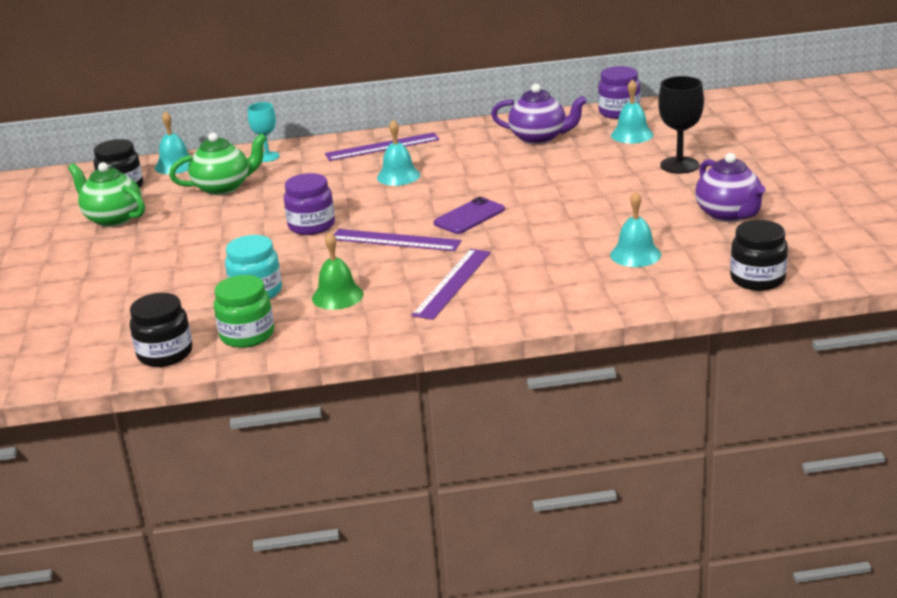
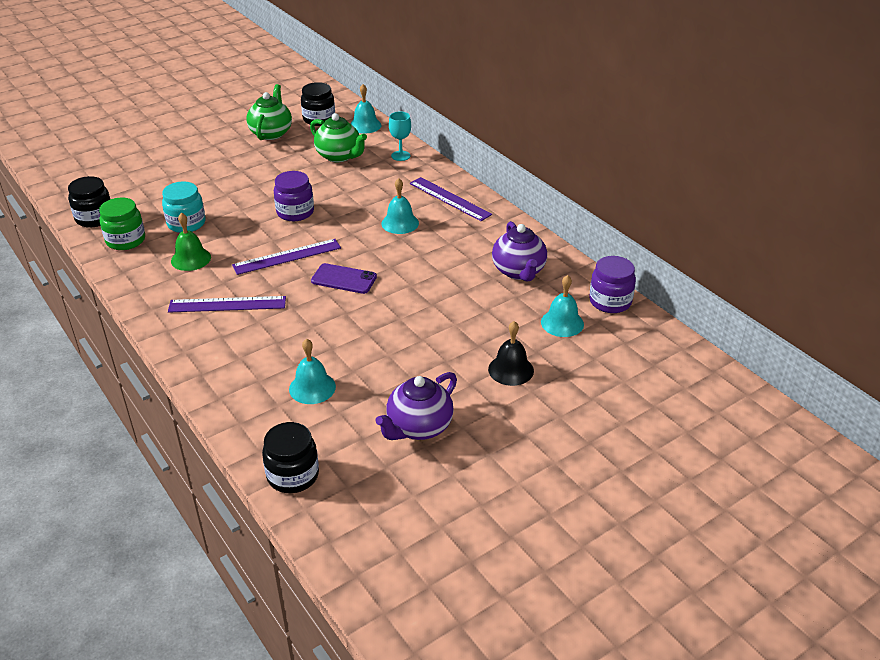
camera: 60 degrees right, 10 degrees up
(395, 240) = (287, 256): purple ruler -> purple ruler turned 75 degrees clockwise
(679, 165) = (511, 370): black goblet -> black bell

